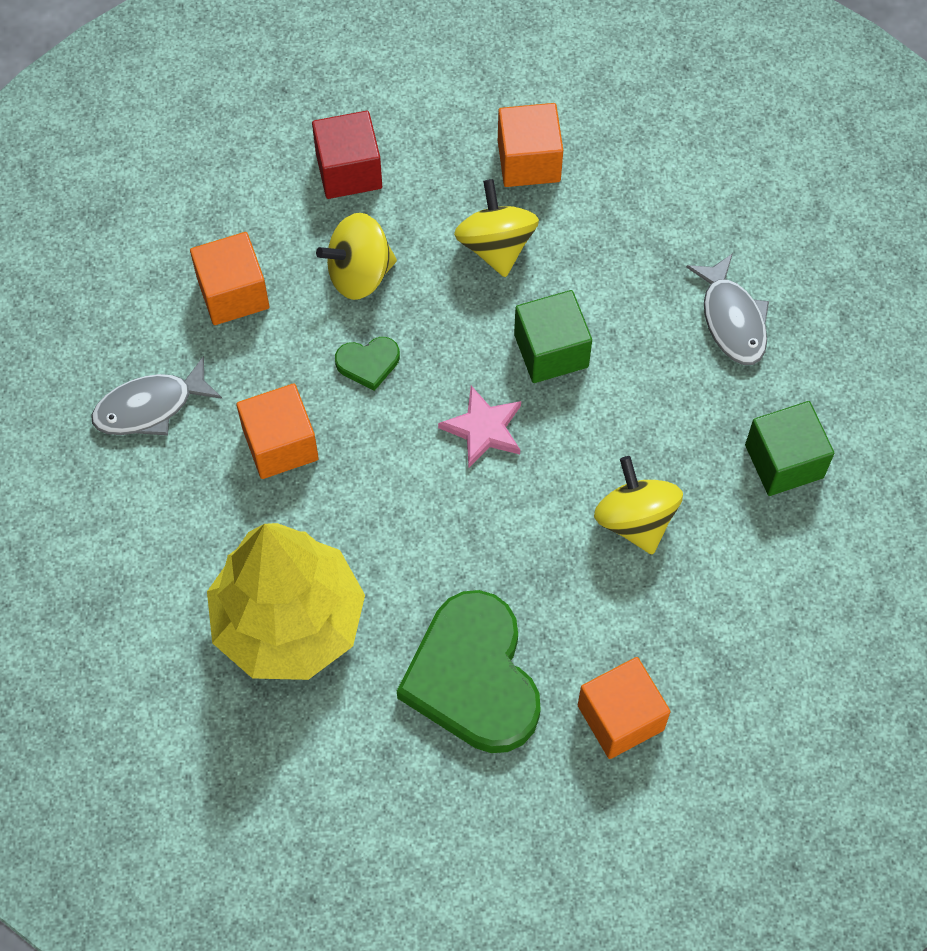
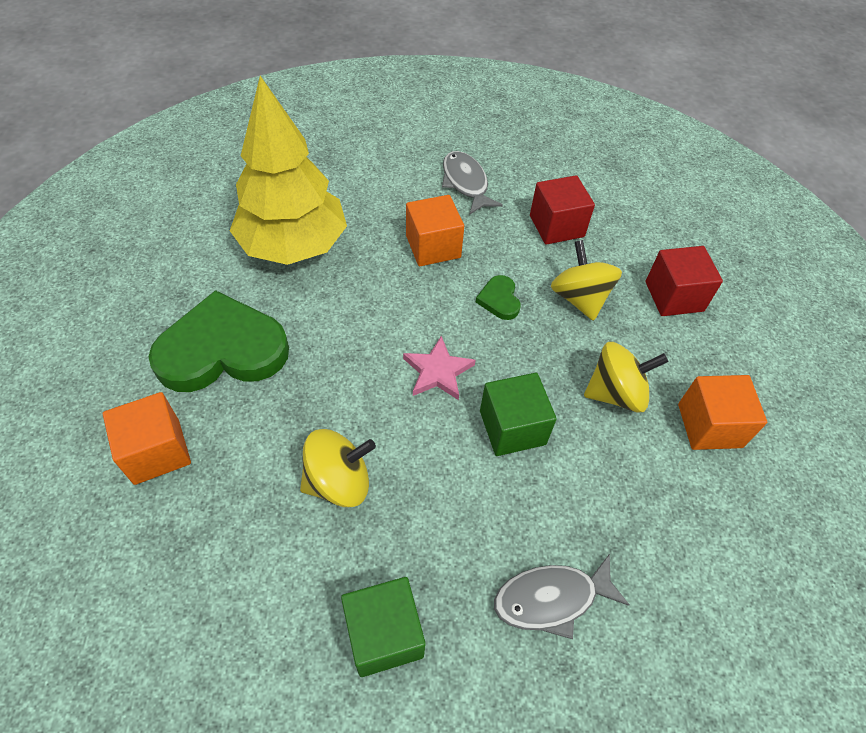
camera: 90 degrees right, 10 degrees down
(233, 293) = (556, 226): orange cube -> red cube

